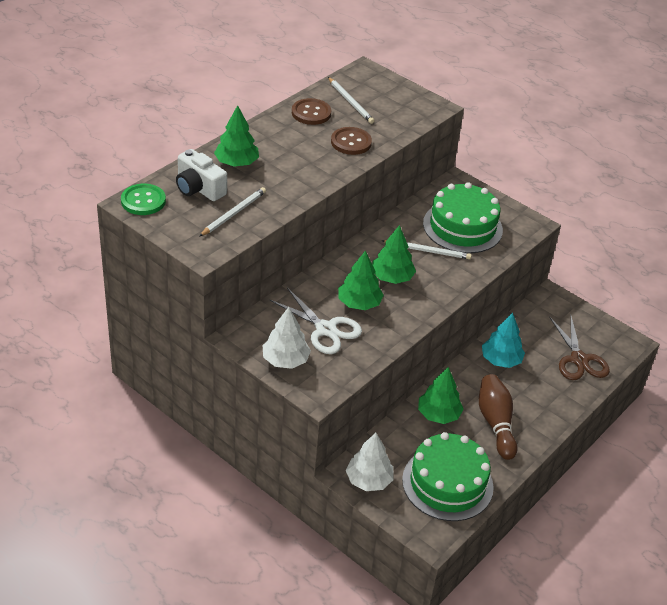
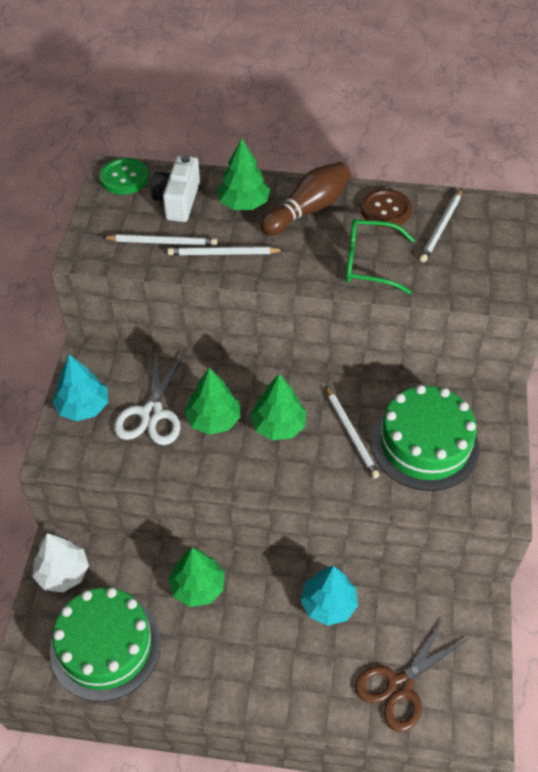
camera: 60 degrees right, 10 degrees up
(276, 193) = (223, 253): none -> white pencil
(285, 360) = (83, 407): white tree -> turquoise tree
(351, 142) = (369, 263): brown button -> green glasses
(495, 423) = (226, 648): brown bowling pin -> brown bowling pin (308, 210)

